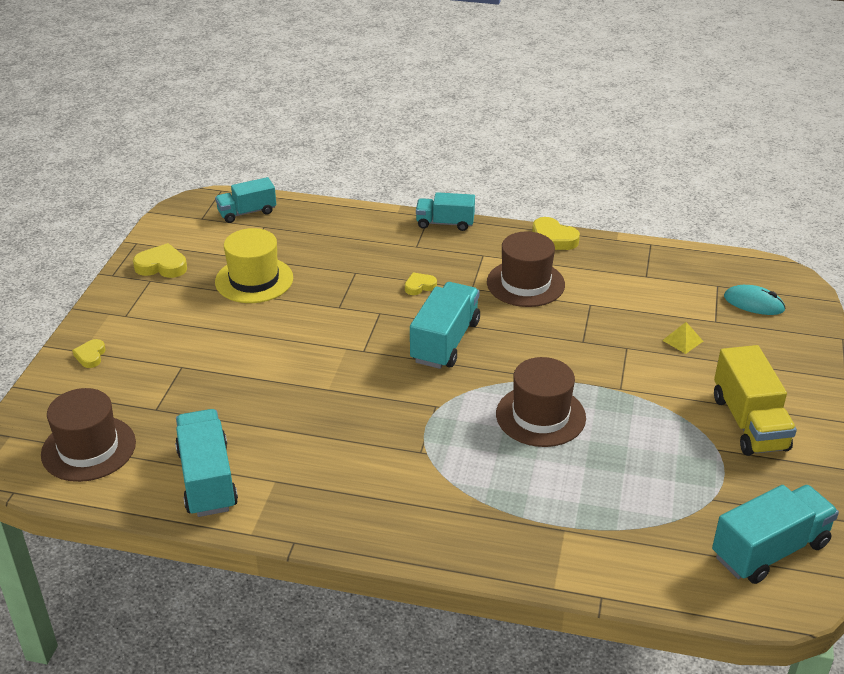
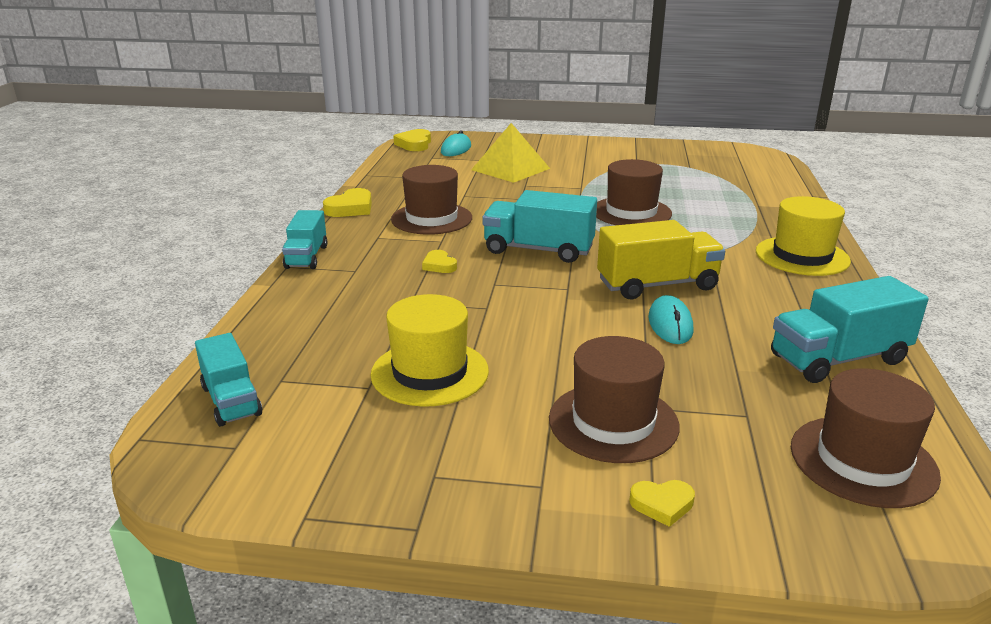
camera: 95 degrees left, 10 degrees down
(162, 266) = (388, 469): yellow heart -> yellow heart (414, 144)
(171, 349) = (613, 422): none -> brown hat
(288, 397) = (670, 324): none -> turquoise mouse
(408, 522) = (802, 256): none -> yellow hat
(682, 340) = (510, 169): yellow pyramid -> yellow pyramid, size x2.31
(749, 423) = (603, 156): yellow truck -> yellow truck (657, 285)
(770, 550) = (725, 156): turquoise truck -> none

